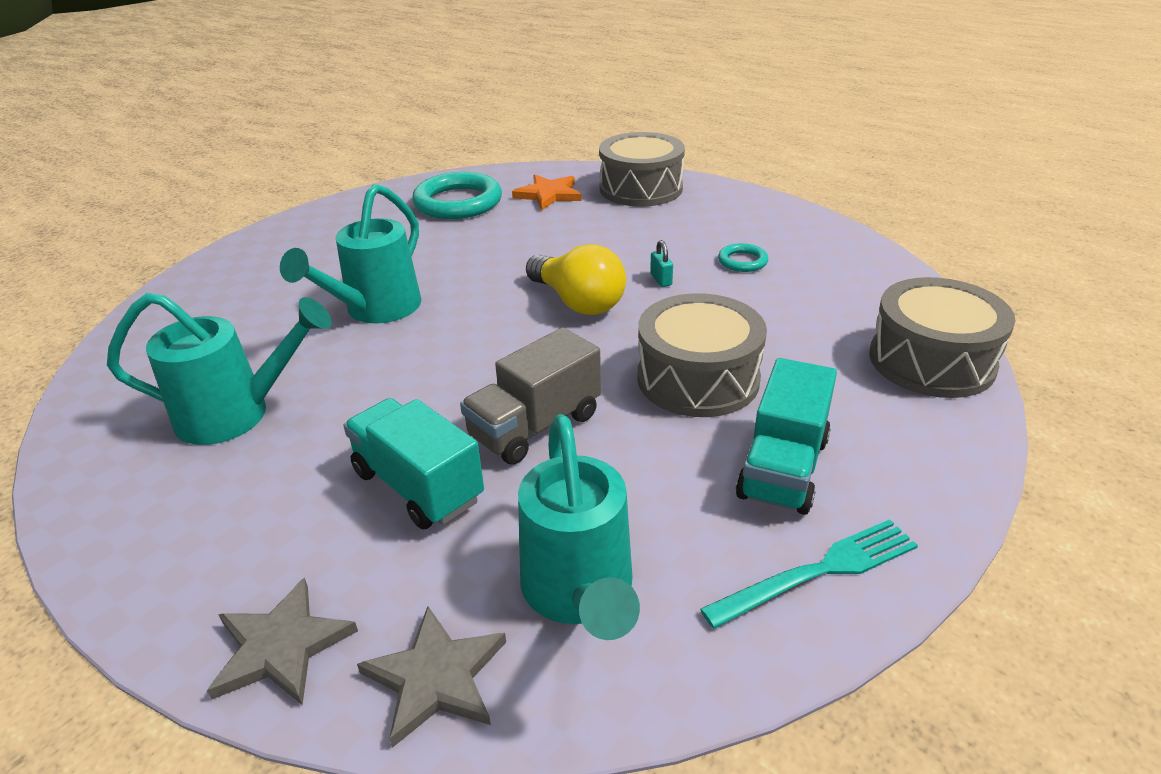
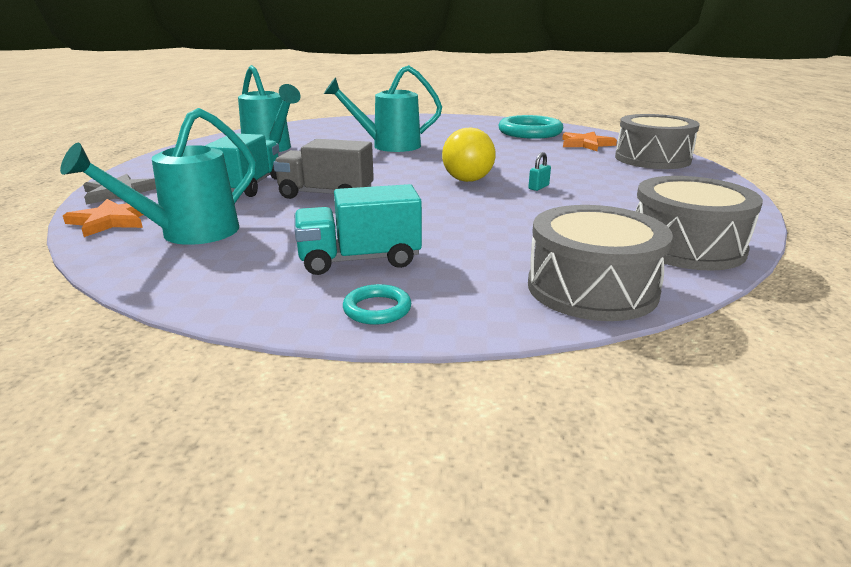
camera: 55 degrees right, 10 degrees down
(436, 678) = (111, 220): grey star -> orange star
(698, 378) = (432, 219): grey drum -> grey drum (686, 246)
(742, 261) = (615, 202): turquoise ring -> turquoise ring (377, 309)
(818, 572) = (254, 289): turquoise fork -> none

